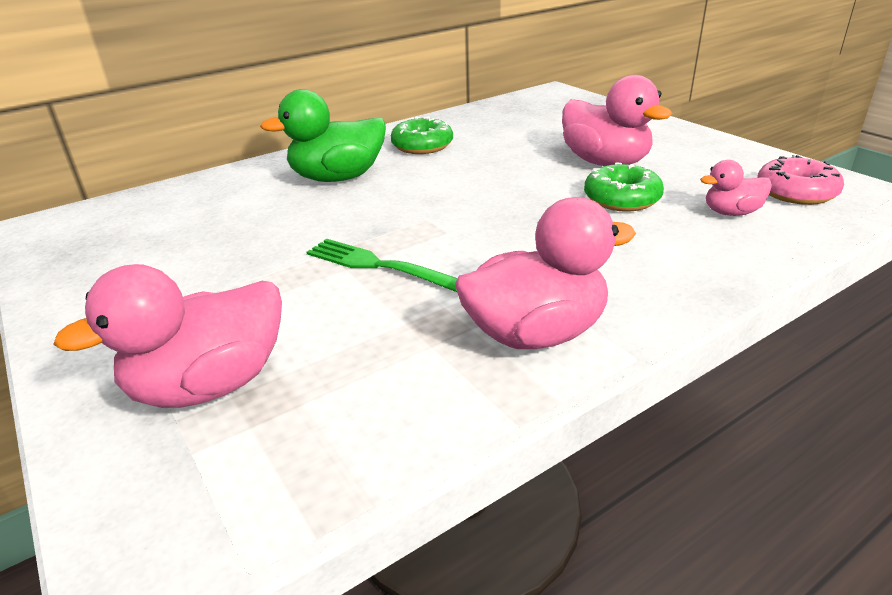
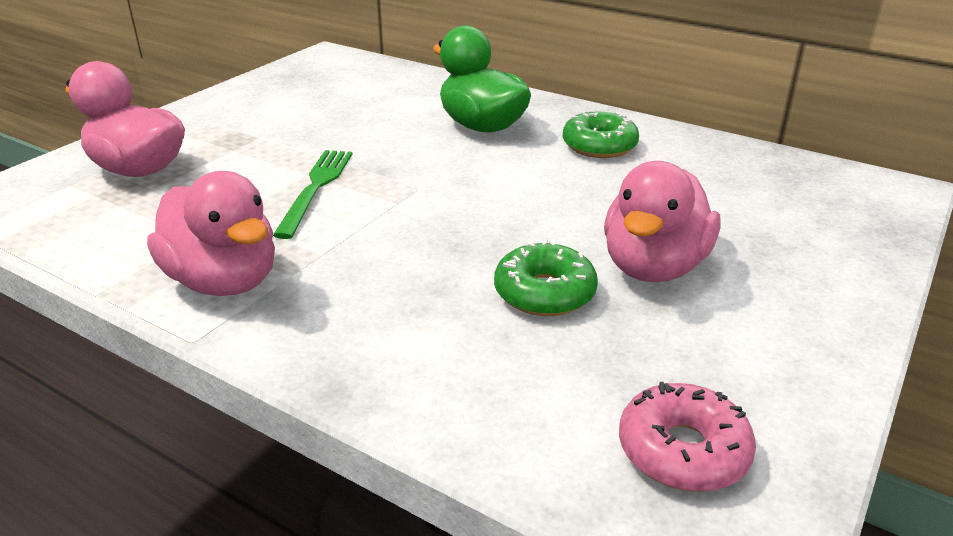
camera: 65 degrees right, 0 degrees up
(731, 213) = (559, 385): pink duck -> none

